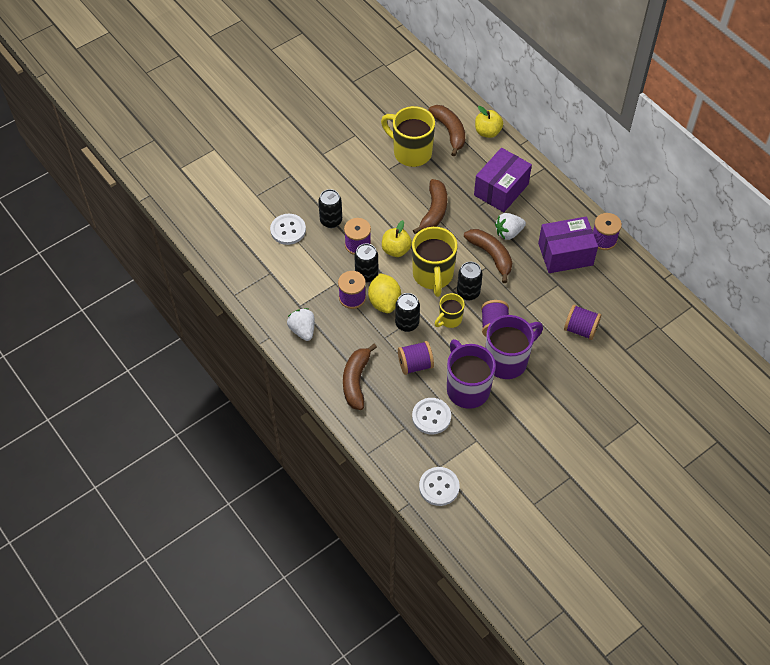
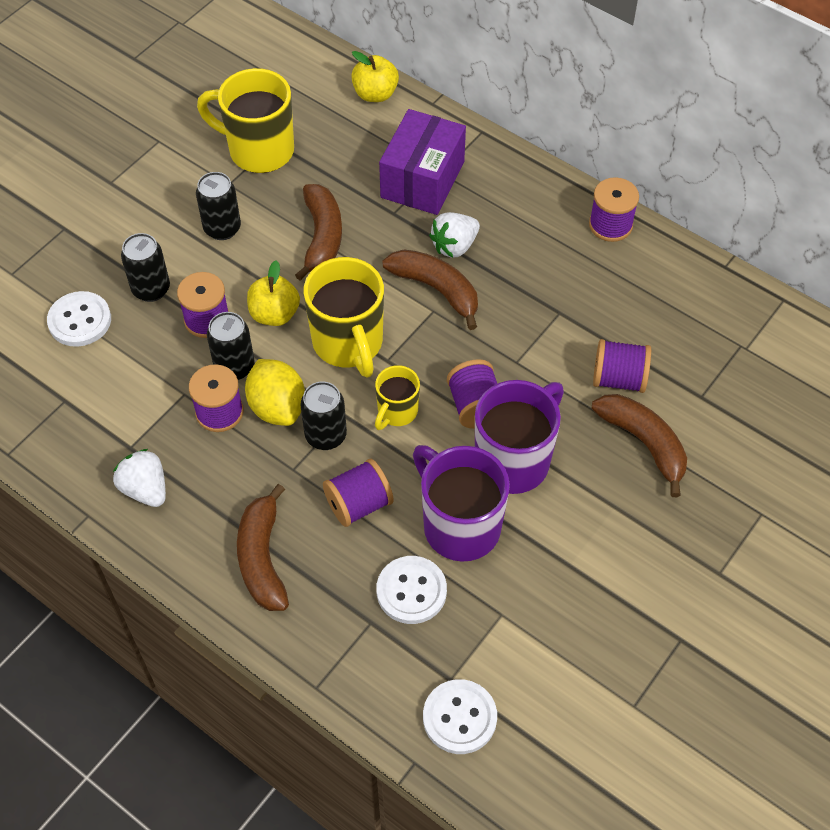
camera: 15 degrees left, 0 degrees up
(450, 132) = (314, 106): brown banana -> brown banana (644, 443)
(468, 292) = (415, 359): black can -> black can (222, 228)
(565, 254) = (556, 261): purple box -> none

